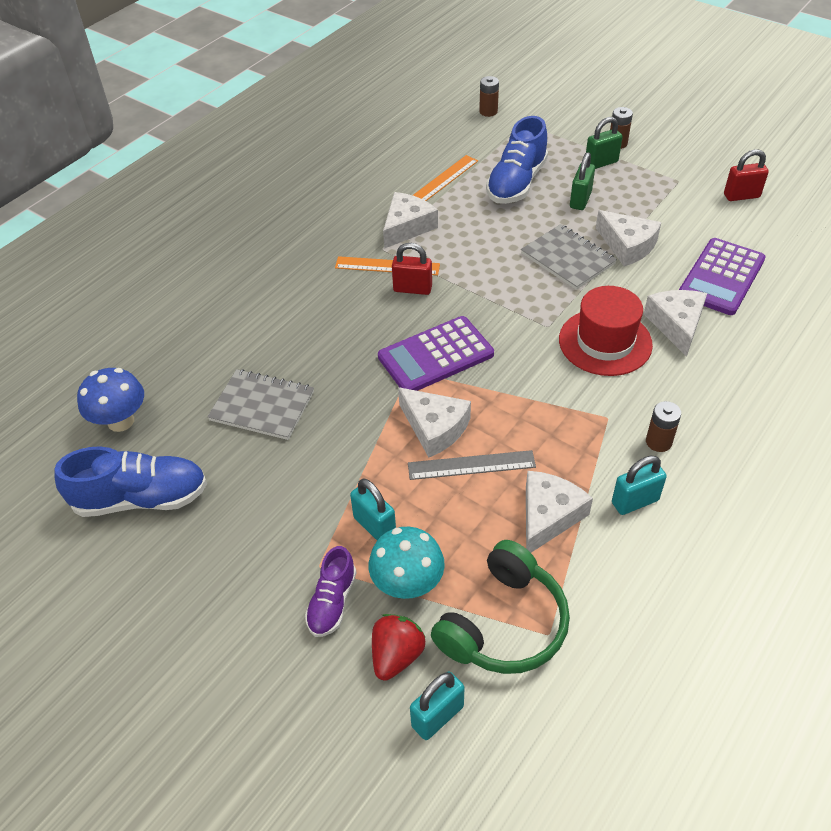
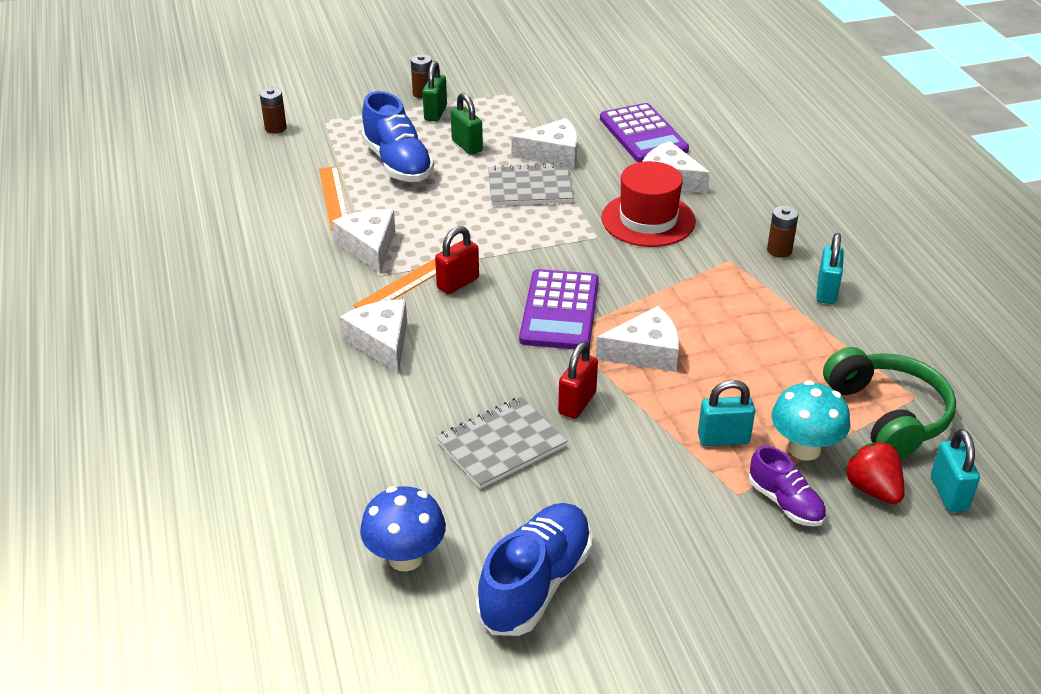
camera: 55 degrees left, 10 degrees down
(471, 465) = (709, 353): grey ruler -> none
(548, 516) = (801, 339): white cheese -> white cheese (381, 342)
(741, 196) = (567, 79): red padlock -> red padlock (577, 403)

